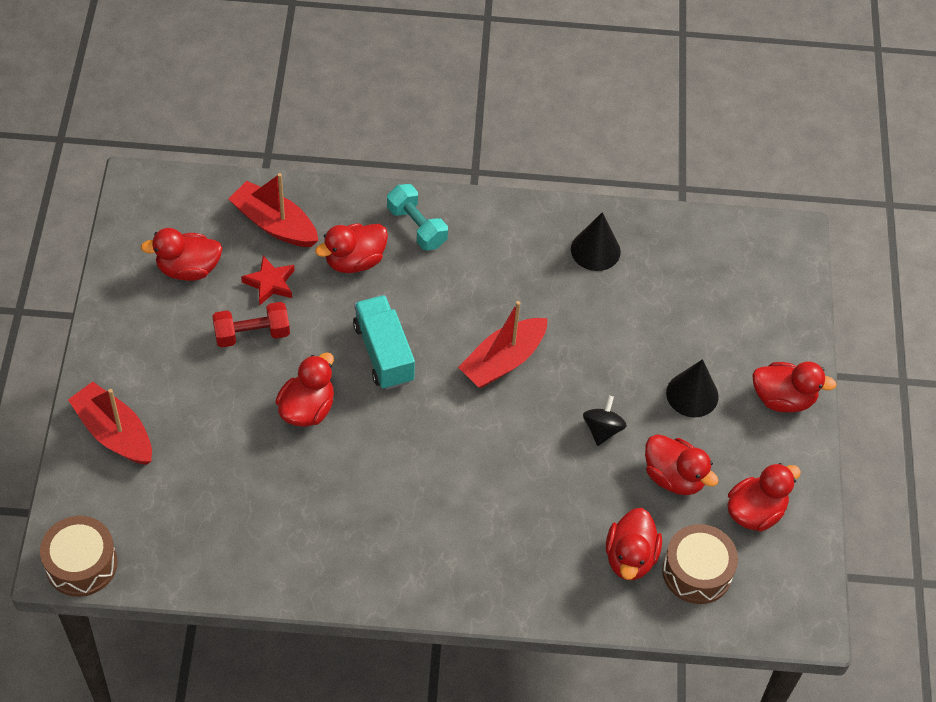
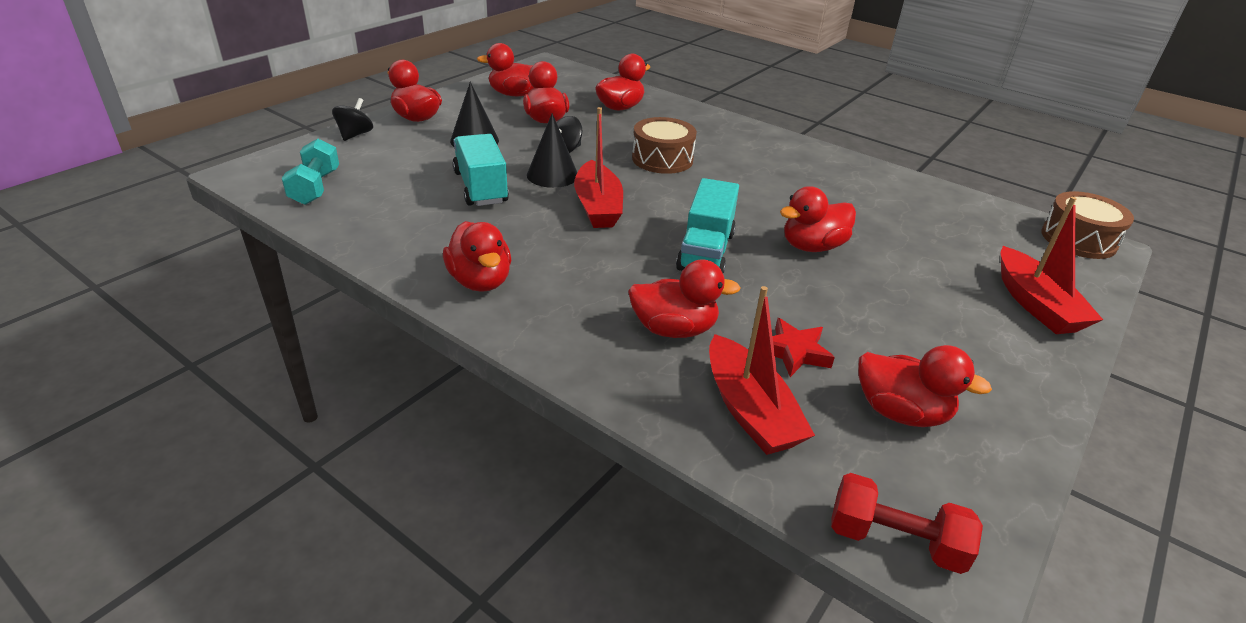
camera: 145 degrees left, 20 degrees down
(252, 334) = (842, 318): red dumbbell -> red dumbbell (895, 541)
(417, 227) = (570, 328): turquoise dumbbell -> turquoise dumbbell (315, 187)
(503, 361) = (598, 206): red boat -> red boat turned 90 degrees clockwise
(506, 232) = (480, 281): none -> red duck
(595, 250) = (416, 234): black cone -> black cone (552, 175)
(612, 329) = (480, 187): none -> turquoise truck
(697, 571) = (585, 92): brown drum -> brown drum (662, 159)
(793, 337) = (355, 135): none -> black spinning top

